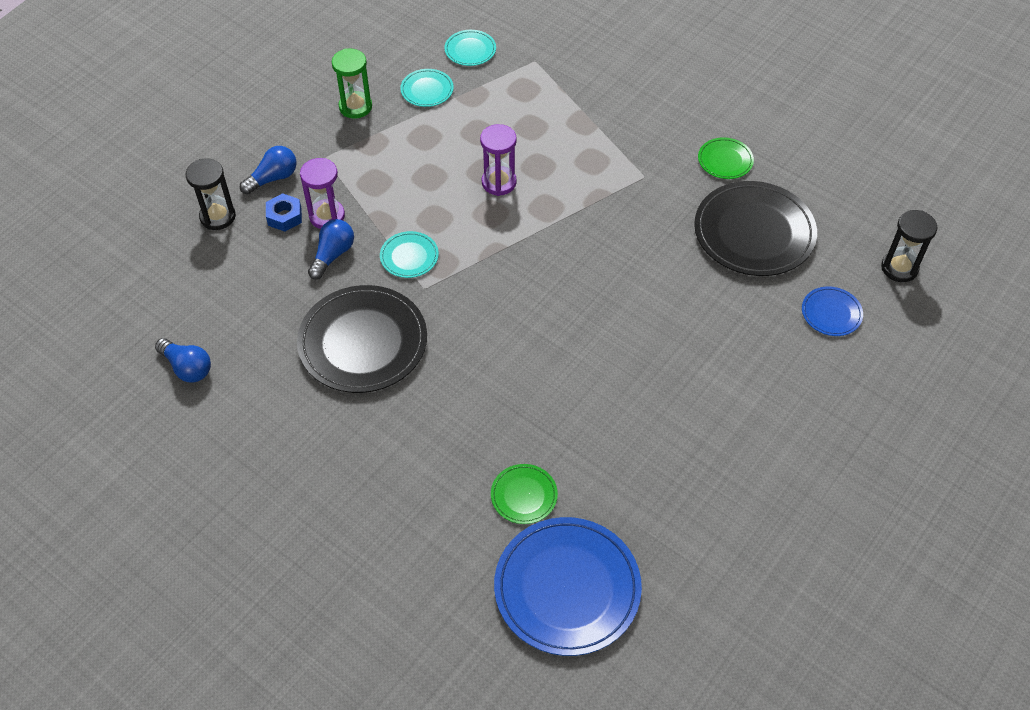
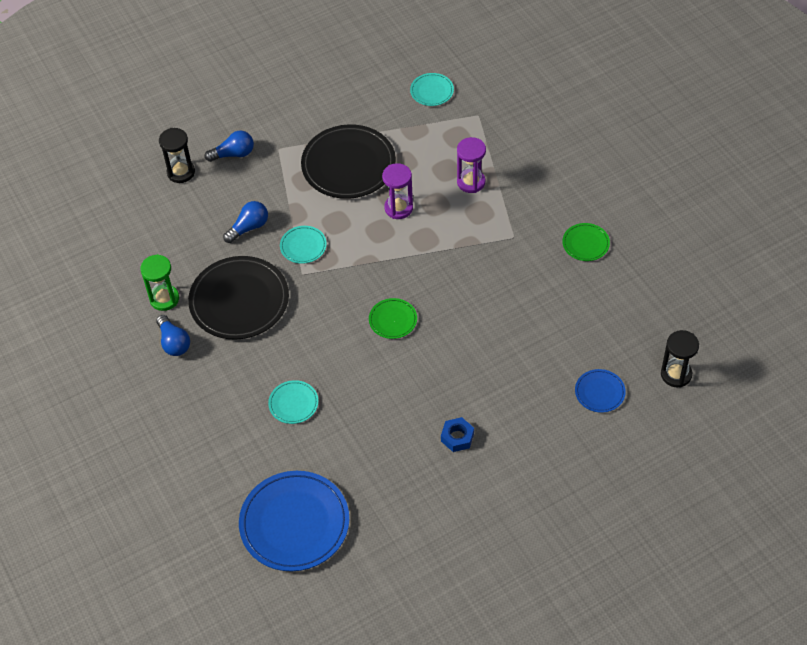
camera: 25 degrees right, 0 degrees up
(187, 367) = (111, 280): blue light bulb -> blue light bulb (174, 342)
(284, 216) = (228, 187): blue nut -> blue nut (457, 437)
(327, 216) = (258, 196): purple hourglass -> purple hourglass (471, 182)
(355, 107) = (320, 114): green hourglass -> green hourglass (164, 299)
(427, 90) = (381, 115): turquoise plate -> turquoise plate (293, 403)
(524, 495) = (297, 449): green plate -> green plate (393, 320)
(754, 232) = (575, 309): black plate -> black plate (348, 165)

